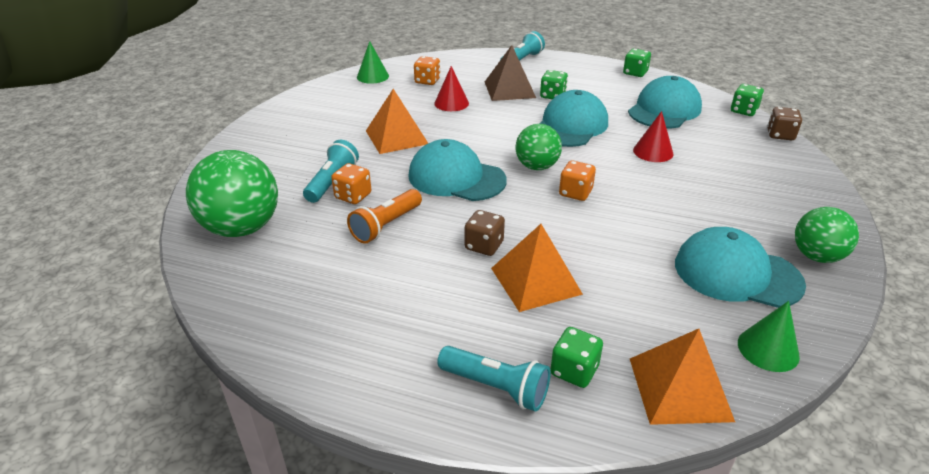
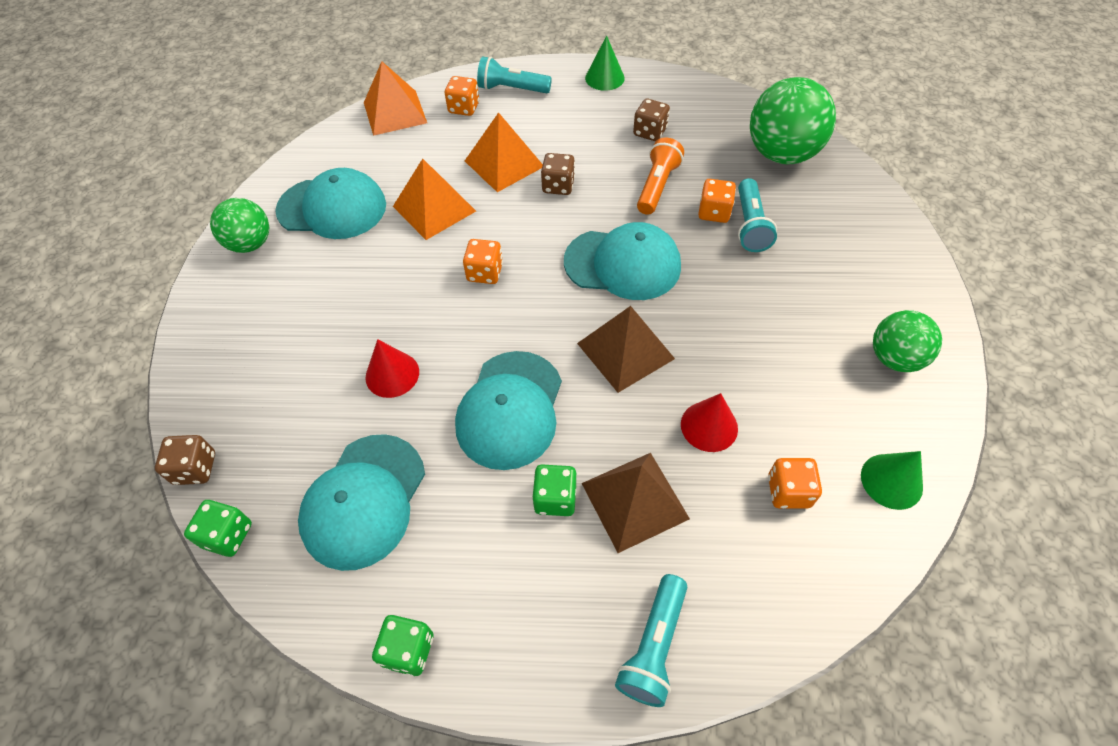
camera: 165 degrees right, 20 degrees up
(352, 280) = (650, 132): none -> brown dice
(396, 137) = (735, 319): orange pyramid -> orange pyramid (434, 208)
(482, 136) = (625, 351): none -> brown pyramid
(537, 167) = (537, 306): green ball -> green ball (894, 358)
(574, 371) = (464, 108): green dice -> orange dice
(768, 349) = (327, 149): green cone -> green cone (604, 78)

